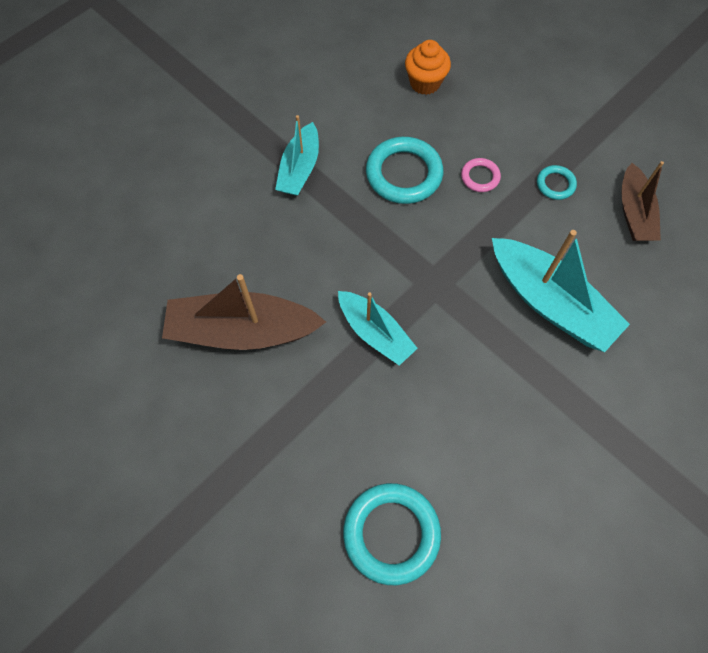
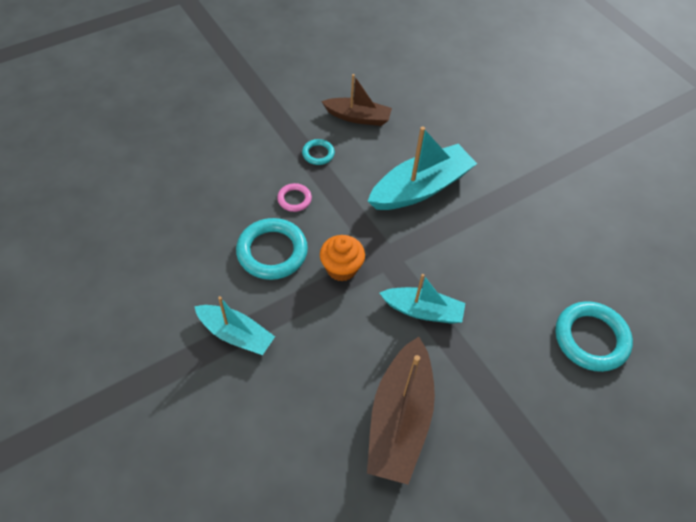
camera: 80 degrees left, 10 degrees down
(375, 333) = (423, 311): turquoise boat -> turquoise boat turned 45 degrees clockwise
(425, 83) = (178, 211): orange cupcake -> orange cupcake (341, 268)

